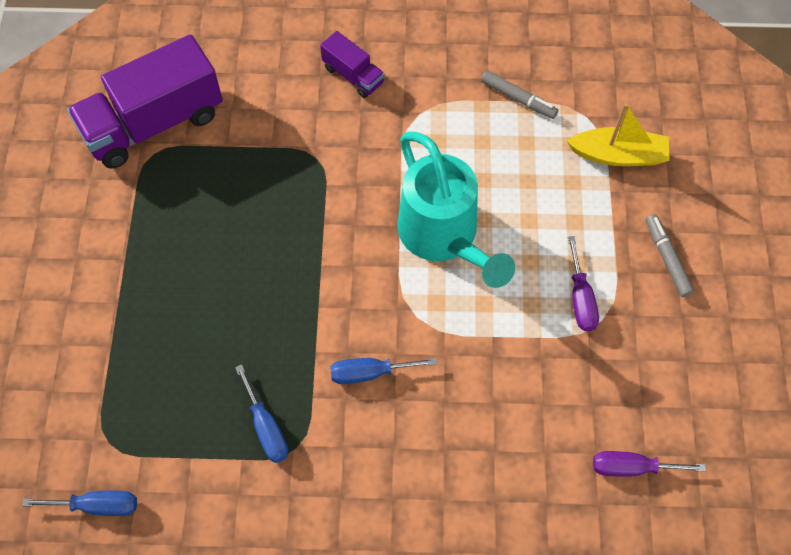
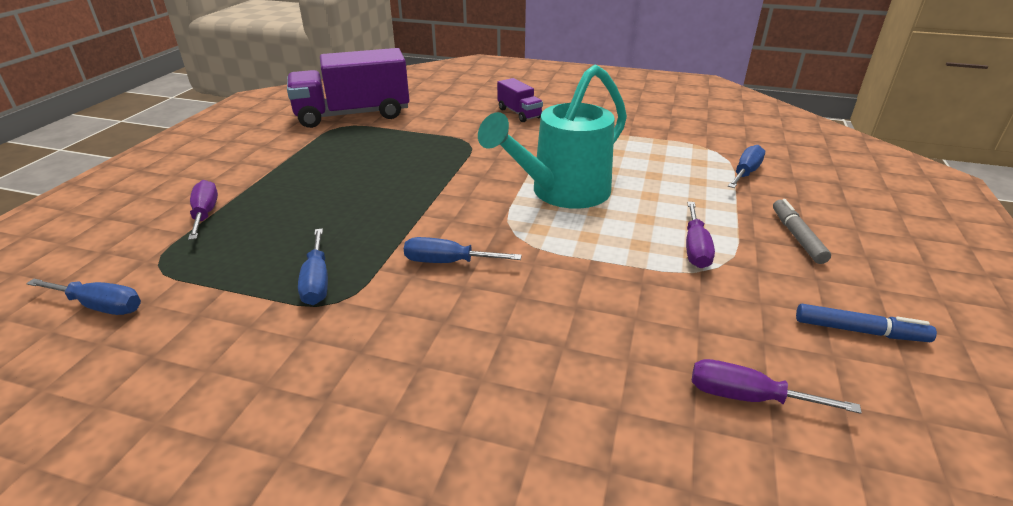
camera: 15 degrees right, 30 degrees down
(102, 358) = (205, 214): none -> purple screwdriver
(443, 237) = (562, 193): turquoise watering can -> turquoise watering can turned 60 degrees clockwise
(518, 99) = (655, 137): grey marker -> none
(618, 155) = (745, 173): yellow boat -> blue screwdriver
(711, 375) = (859, 331): none -> blue marker

